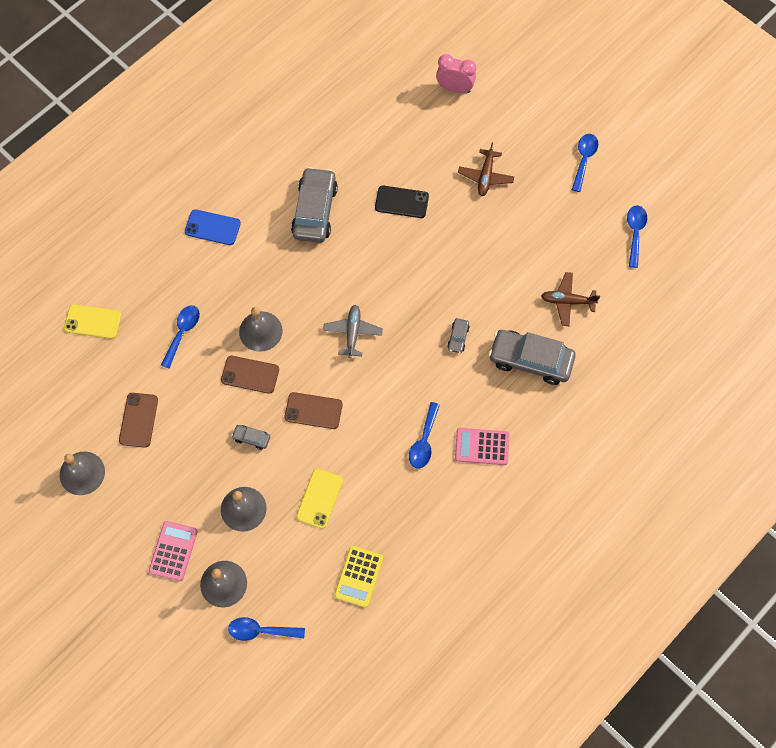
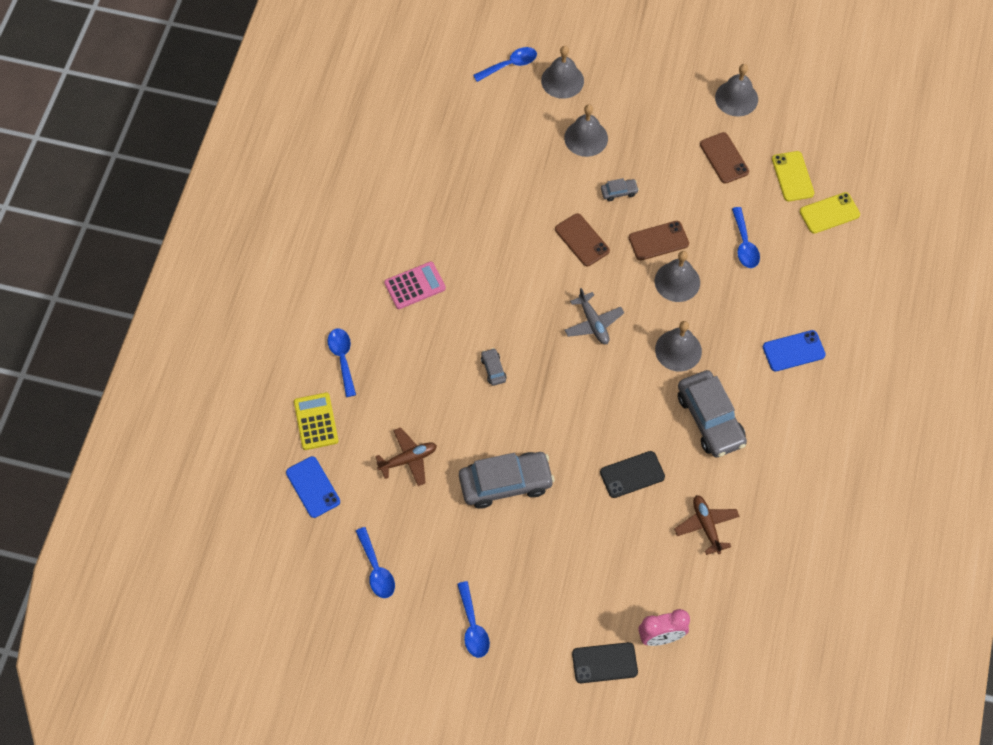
camera: 150 degrees right, 5 degrees down
(173, 551) = (619, 82): pink calculator -> none
(300, 275) = (678, 350): none -> grey bell
(313, 410) = (582, 240): brown phone -> brown phone turned 75 degrees clockwise
(319, 498) = (528, 176): yellow phone -> yellow phone (792, 176)
(358, 576) = (458, 137): yellow calculator -> yellow calculator (316, 421)
(424, 441) = (468, 264): blue spoon -> blue spoon (342, 359)
(485, 176) = (565, 549): brown plane -> brown plane (706, 526)
(504, 92) = (604, 663): none -> black phone
(530, 360) = (413, 384): grey car -> grey car (505, 483)
(654, 319) = (313, 487): none -> blue phone

